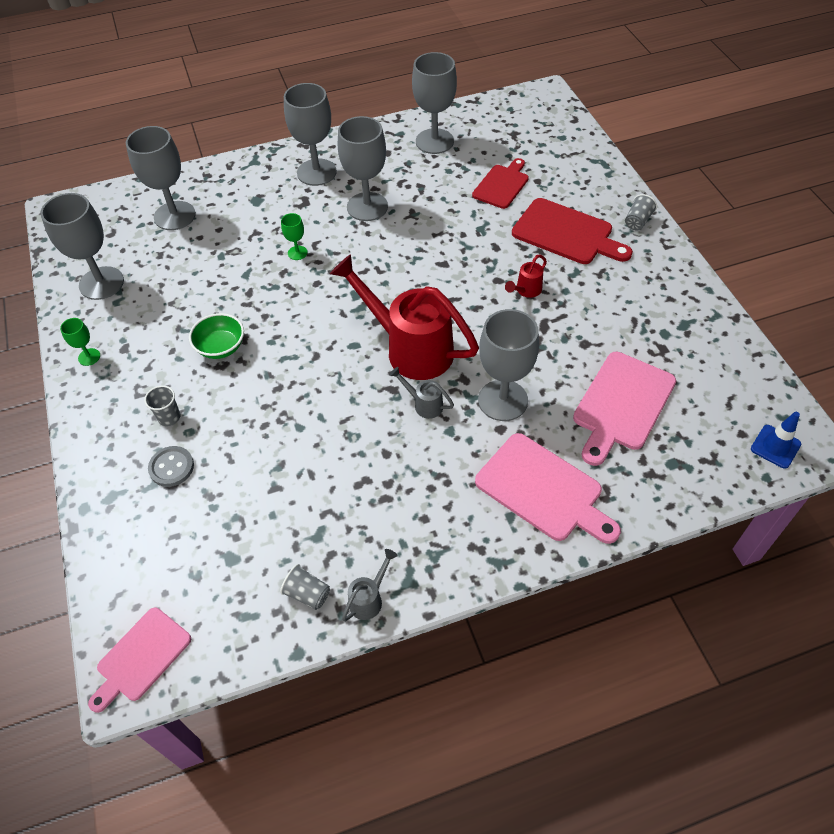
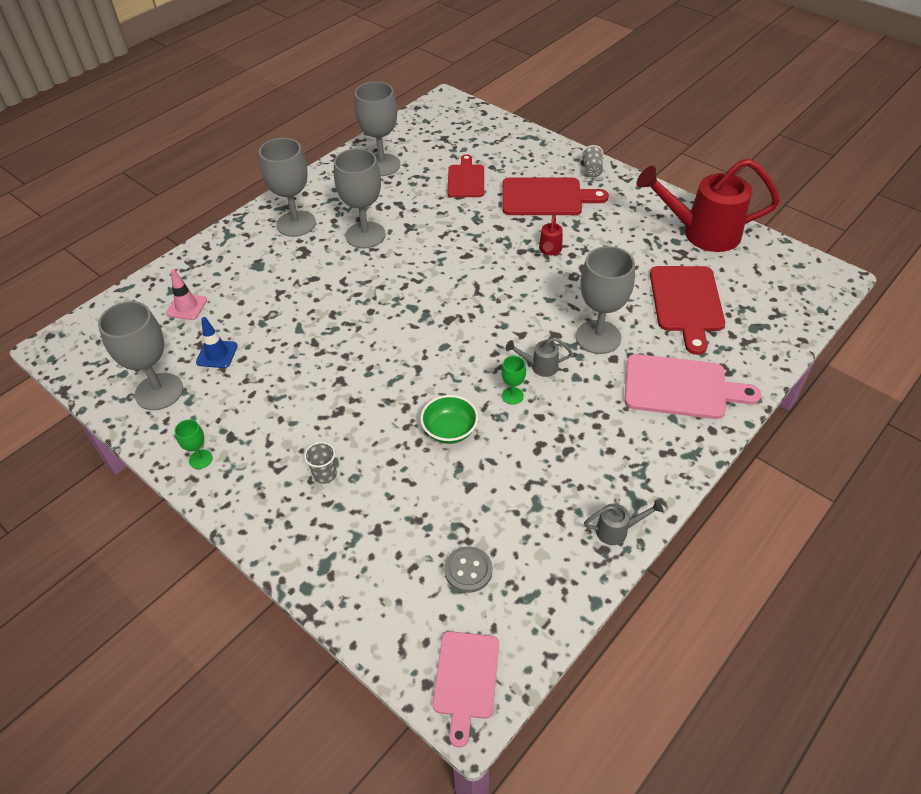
camera: 30 degrees left, 5 degrees down
(171, 467) = (362, 514): grey button -> grey button (468, 570)
(174, 216) = (187, 307): grey goblet -> pink traffic cone
(221, 347) = (325, 397): green bowl -> green bowl (450, 430)
(297, 253) = (332, 294): green goblet -> green goblet (512, 396)
(307, 593) = (565, 553): grey cup -> none
(369, 598) = (617, 530): grey watering can -> grey watering can turned 75 degrees clockwise
(409, 348) = (492, 329): red watering can -> red watering can (701, 233)
(621, 404) = (686, 303): pink cutting board -> red cutting board
(775, 446) = (809, 287): blue traffic cone -> blue traffic cone (217, 354)

